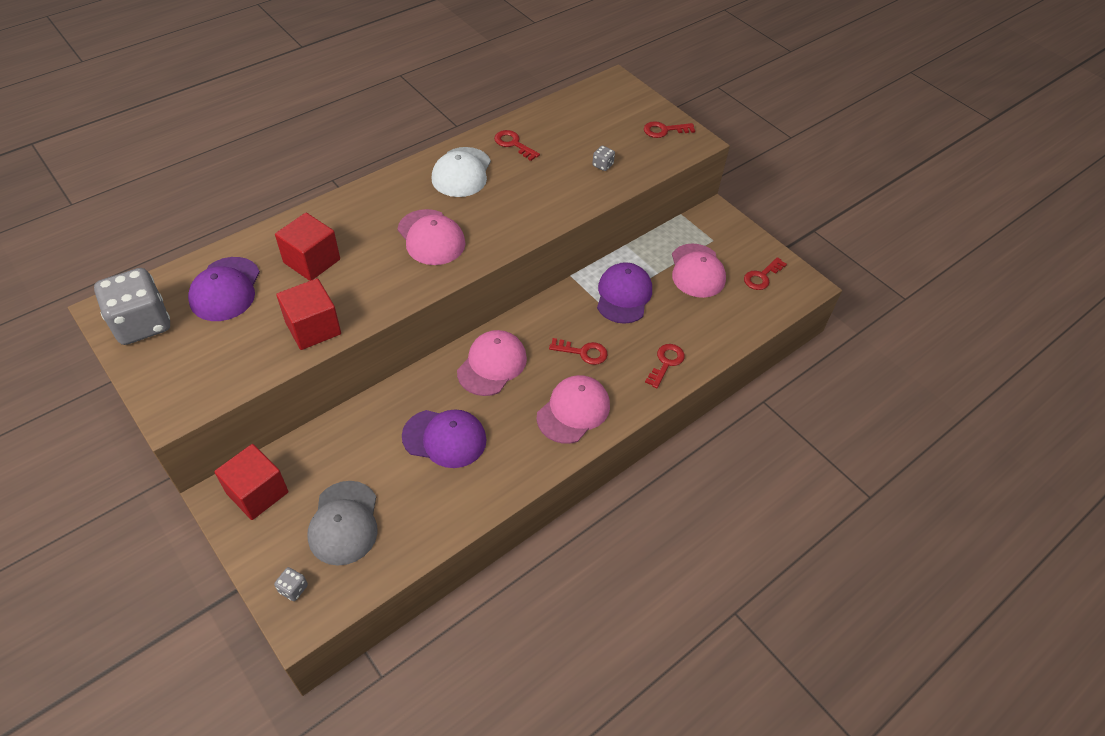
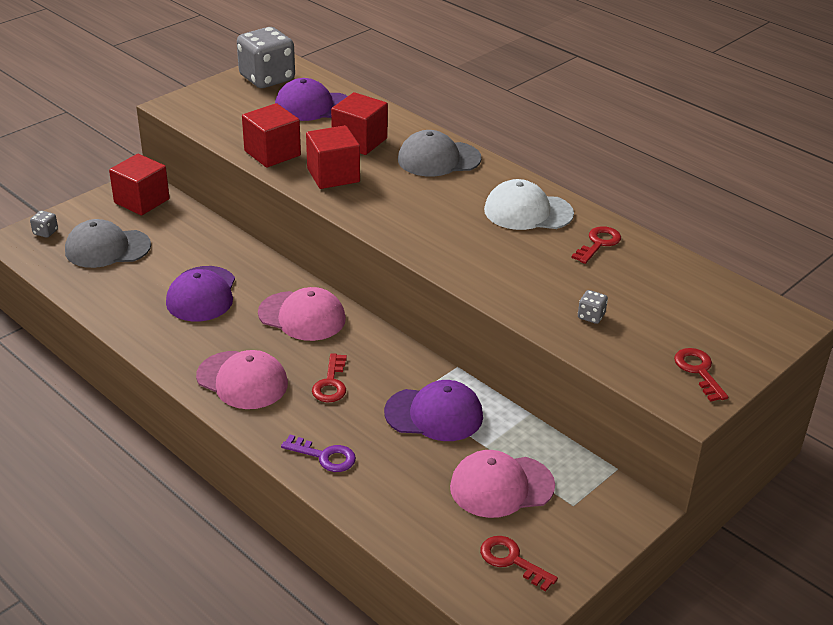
camera: 85 degrees right, 15 degrees down
(363, 212) = (438, 159): none -> grey cap
(370, 285) = (333, 175): none -> red cube
(431, 237) = (412, 202): pink cap -> none
(666, 363) = (324, 456): red key -> purple key

